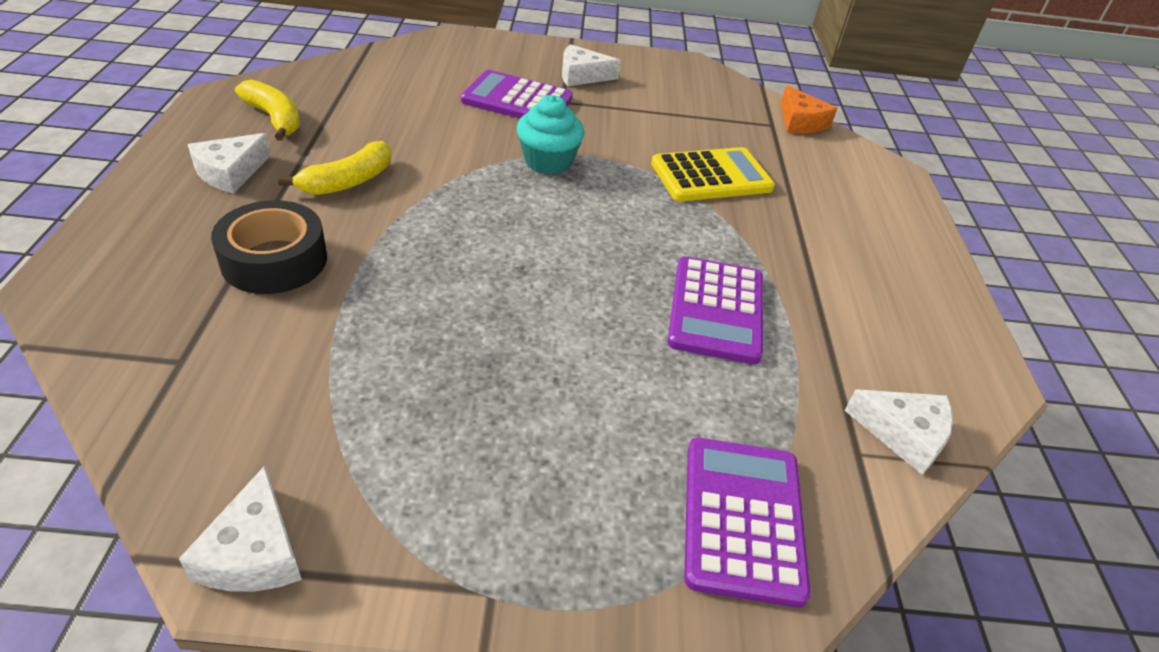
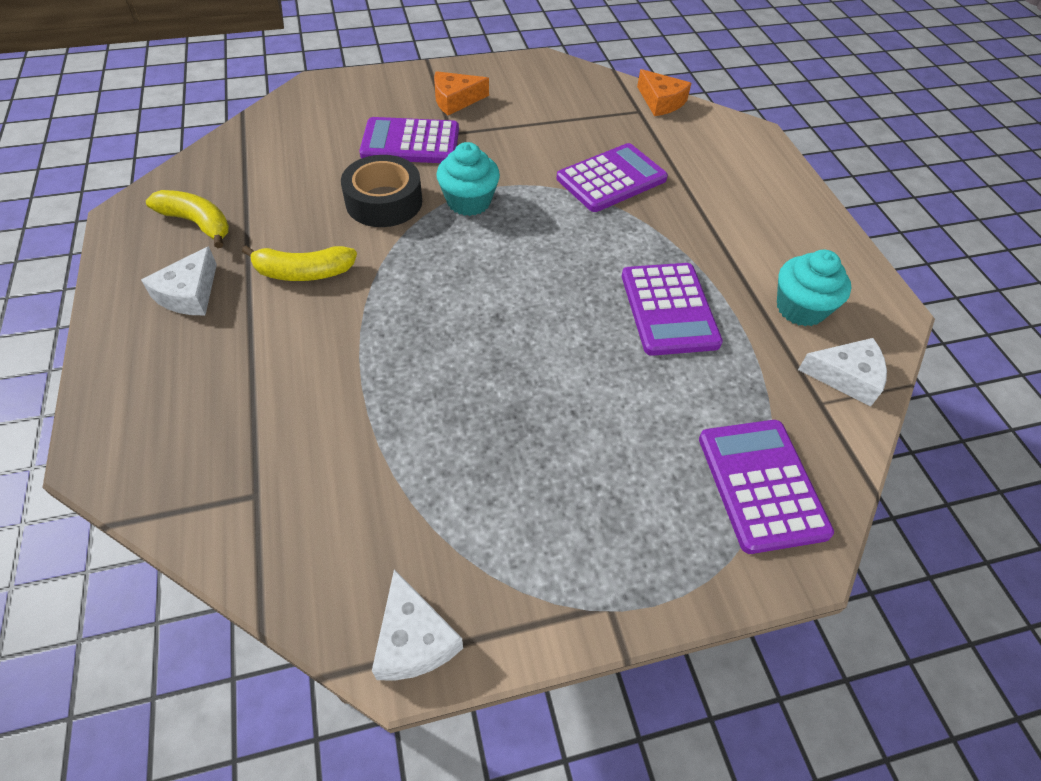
camera: 15 degrees left, 10 degrees up
(274, 260) = (281, 372): black tape -> black tape (384, 201)
(348, 181) = (303, 272): yellow banana -> yellow banana turned 60 degrees clockwise
(582, 75) = (455, 100): white cheese -> orange cheese
(711, 176) = (611, 179): yellow calculator -> purple calculator
(875, 349) = (800, 308): none -> turquoise cupcake

